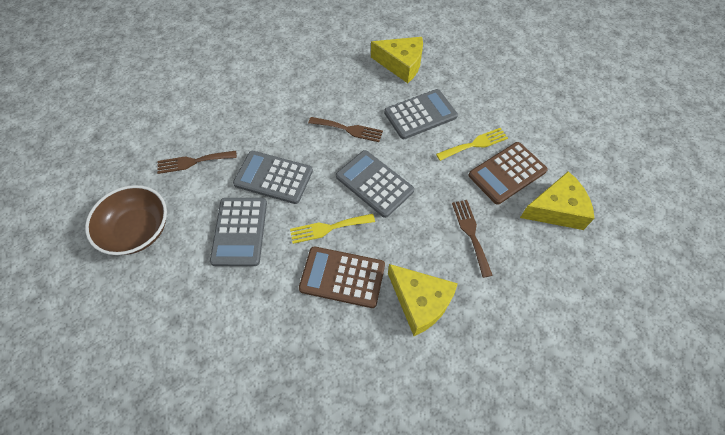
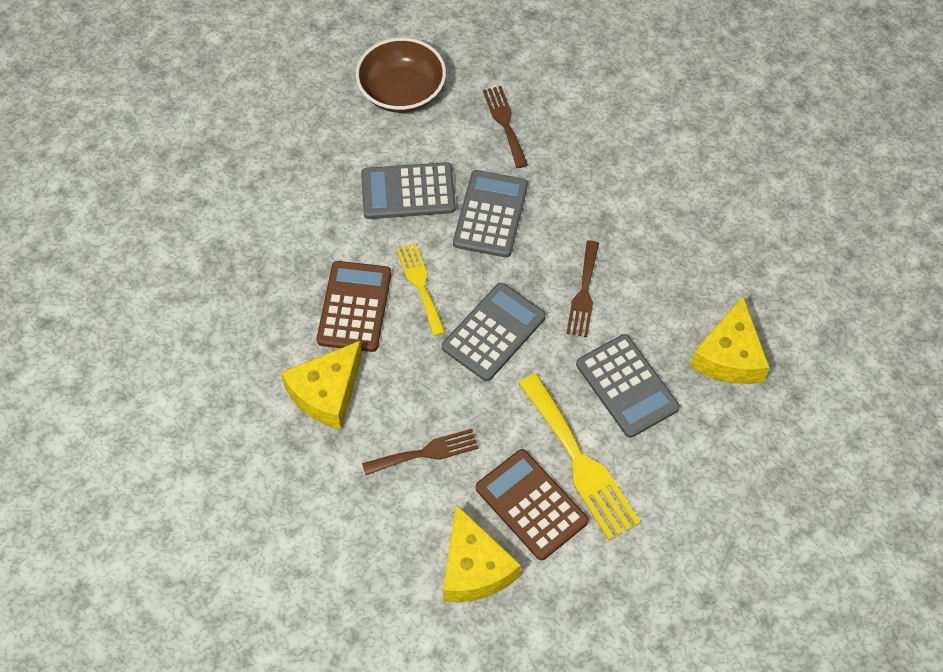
camera: 85 degrees right, 0 degrees up
(474, 144) = (579, 462): yellow fork -> yellow fork, size x1.63

